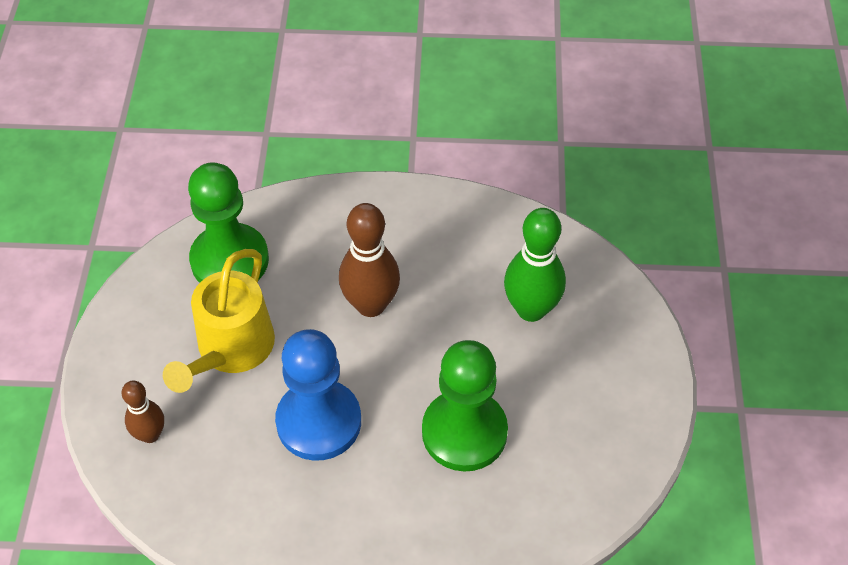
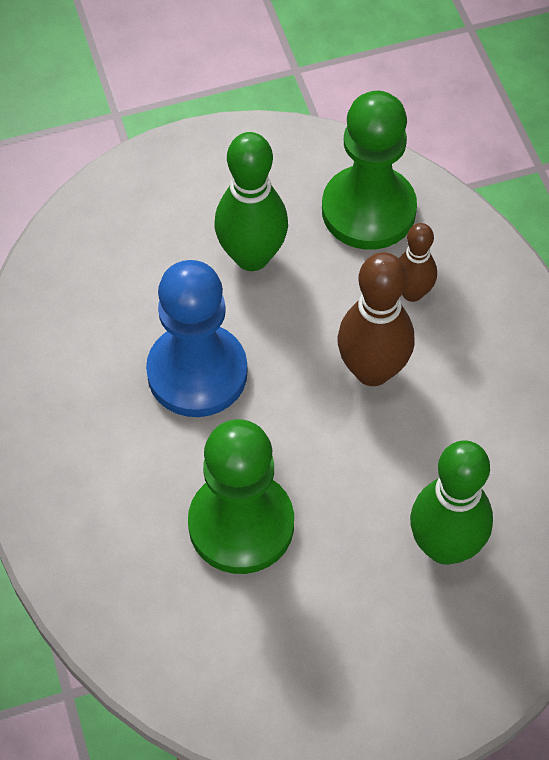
camera: 70 degrees right, 5 degrees up
(150, 434) = (122, 226): brown bowling pin -> brown bowling pin (412, 292)
(230, 350) = (252, 256): yellow watering can -> green bowling pin

